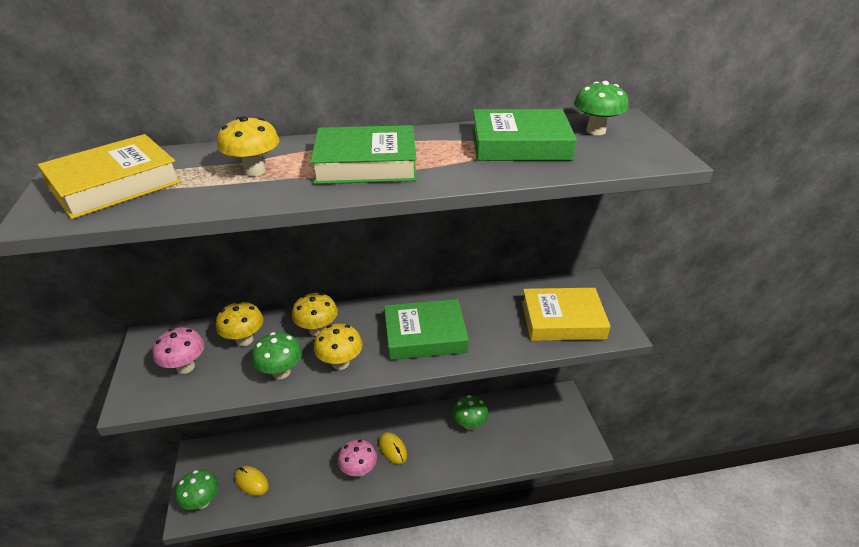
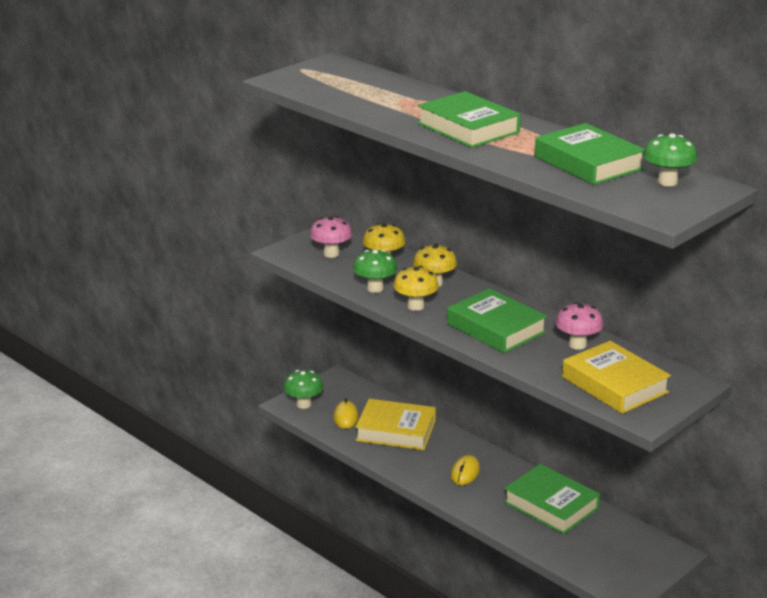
camera: 55 degrees right, 10 degrees down
(115, 184) = (330, 80): yellow book -> yellow book (396, 431)
(254, 171) = (404, 104): yellow mushroom -> none
(359, 470) = (421, 464): pink mushroom -> pink mushroom (577, 345)
(469, 424) = (551, 505): green mushroom -> green book

